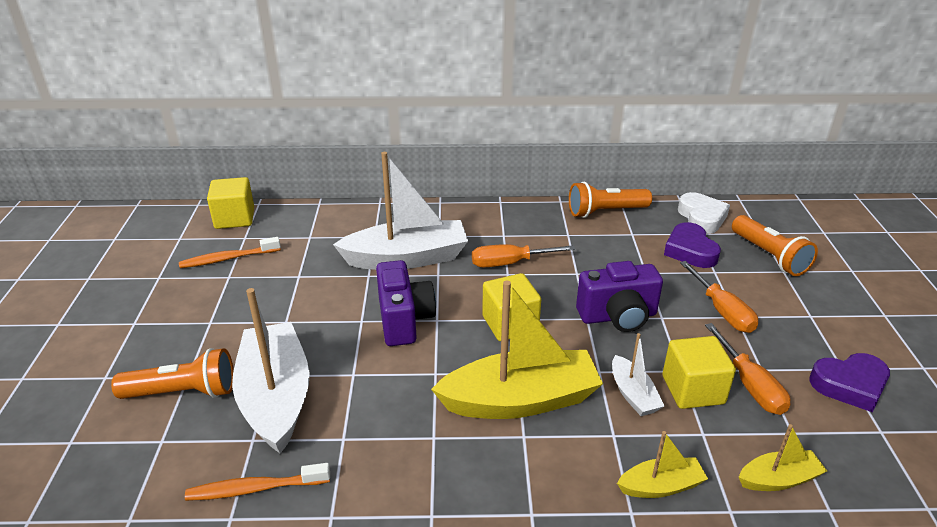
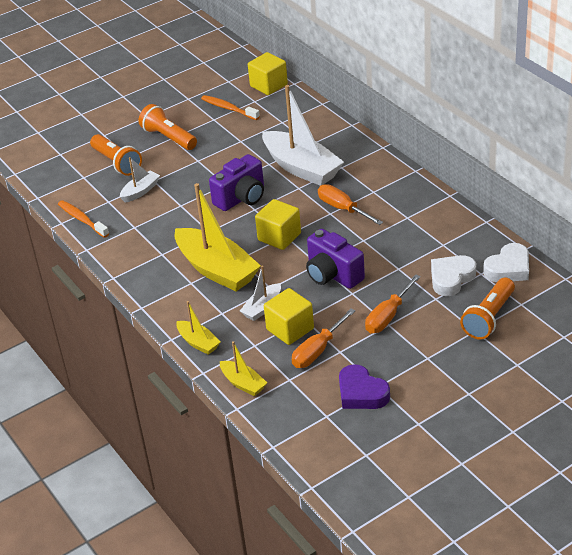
camera: 60 degrees right, 5 degrees up
(276, 397) = (140, 191): white boat -> white boat, size x0.49
(605, 212) = (459, 221): orange flashlight -> orange flashlight (168, 138)
(690, 251) = (451, 278): purple heart -> white heart

